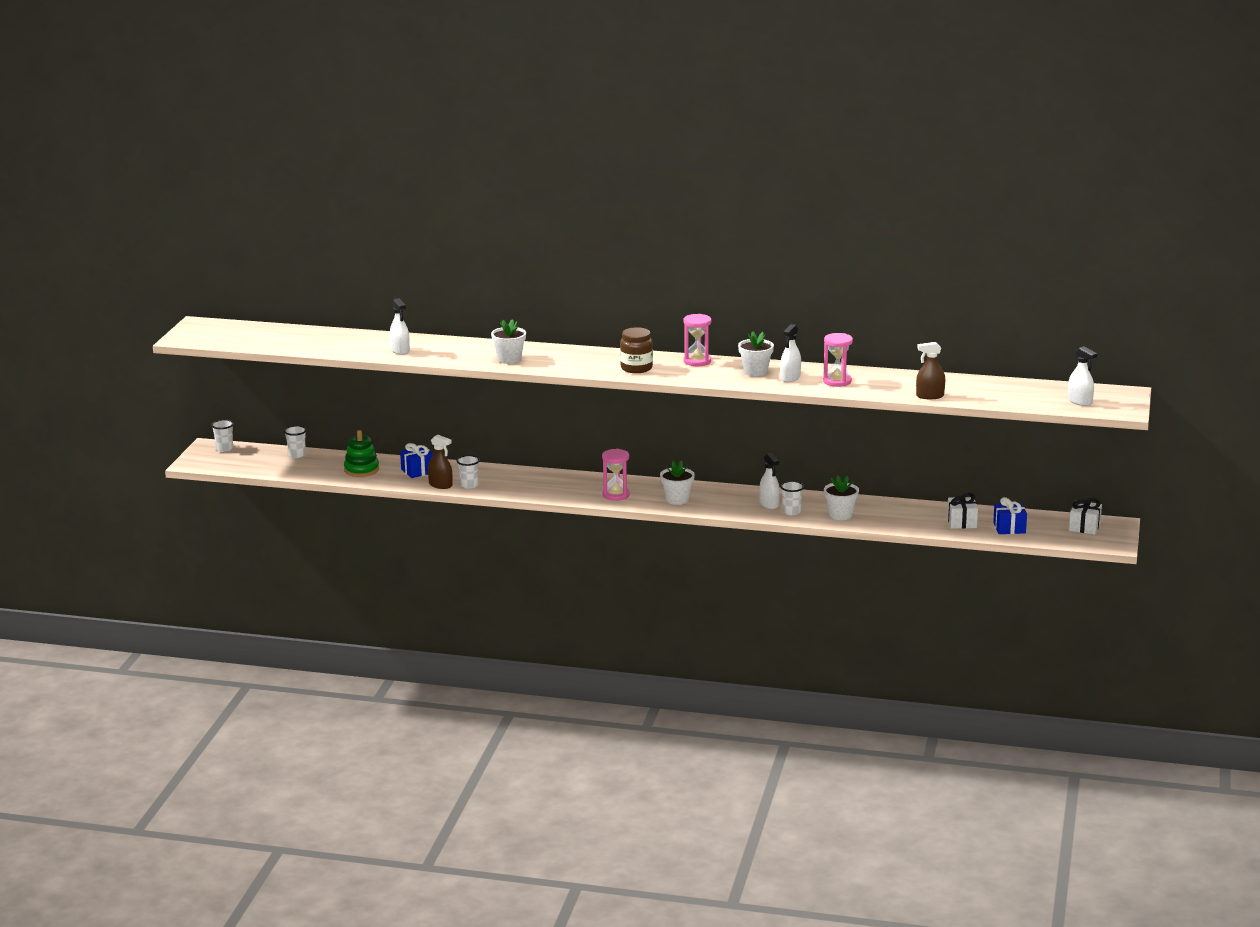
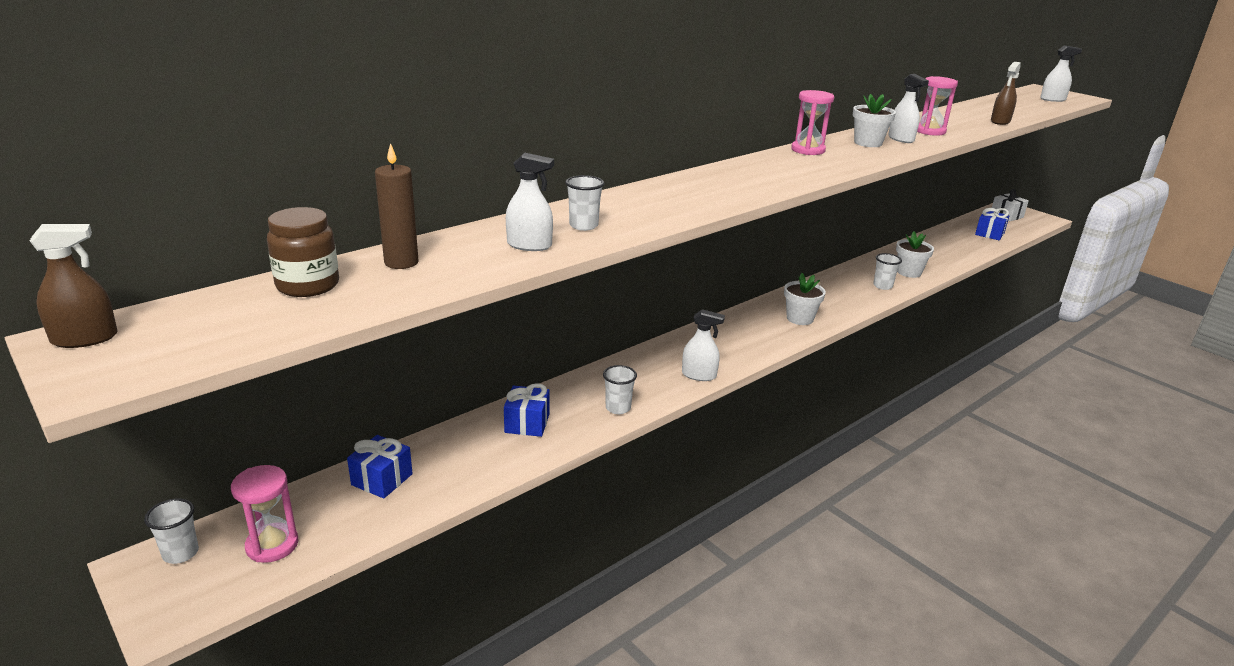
camera: 55 degrees left, 5 degrees up
(297, 455) = (325, 493): white cup -> white cup (583, 226)
(323, 460) = (382, 479): none -> blue gift
(339, 338) = (401, 262): none -> brown candle
(361, 470) = (460, 462): green stacking toy -> none
(440, 485) = (591, 426): brown spray bottle -> brown spray bottle (85, 338)
(509, 359) = (671, 207): white flower pot -> none
(616, 495) = (753, 340): pink hourglass -> pink hourglass (272, 545)
(636, 368) = (793, 172): brown jar -> brown jar (308, 285)
(769, 504) = (855, 287): white spray bottle -> white spray bottle (699, 375)
(961, 522) = (964, 242): white gift -> none

